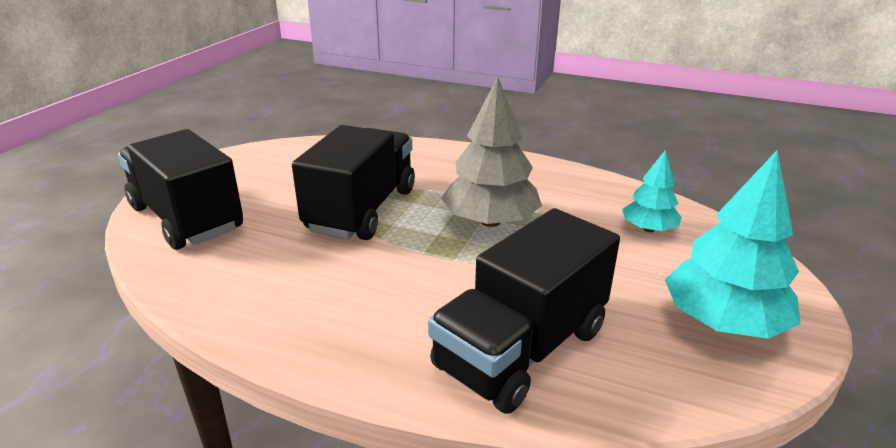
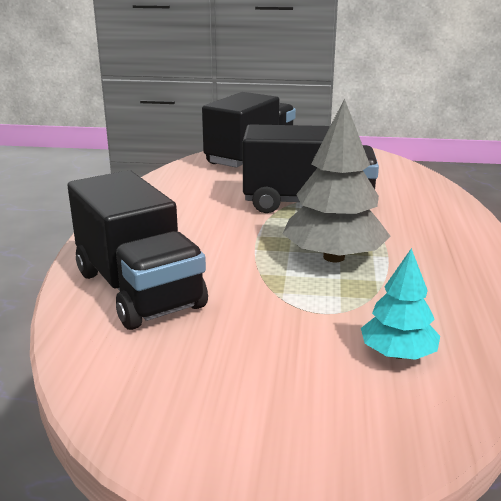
camera: 75 degrees right, 5 degrees down
(522, 349) = (139, 289): black truck -> black truck turned 150 degrees counterclockwise
(723, 322) = (216, 405): turquoise tree -> none

